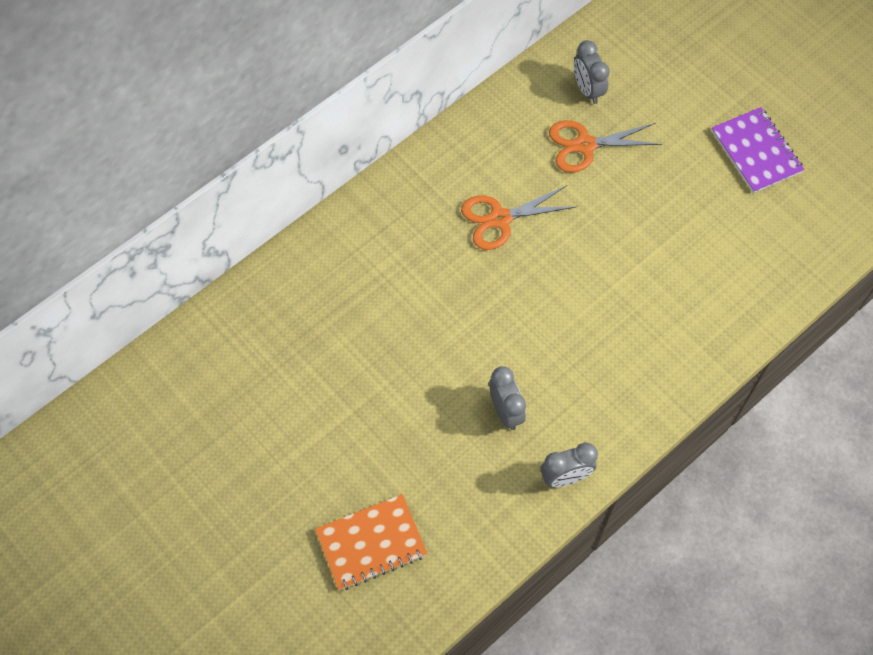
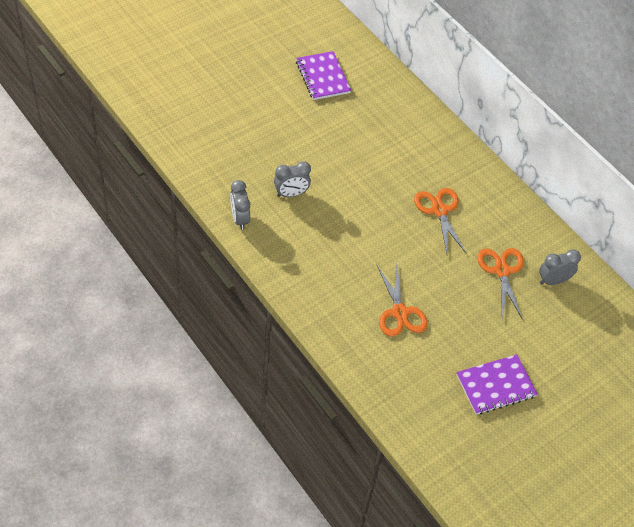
camera: 90 degrees right, 10 degrees down
(263, 388) = (323, 77): none -> purple notebook
(371, 543) = (214, 117): orange notebook -> none
(677, 259) = (399, 312): none -> orange scissors

